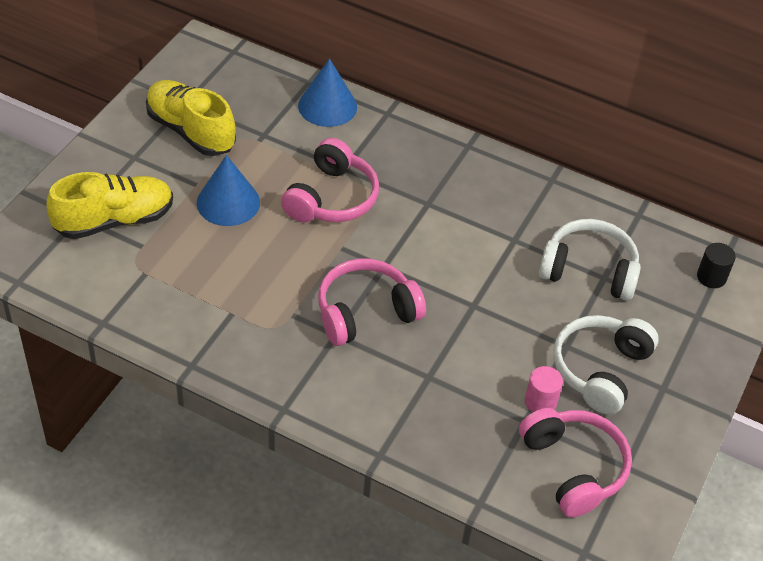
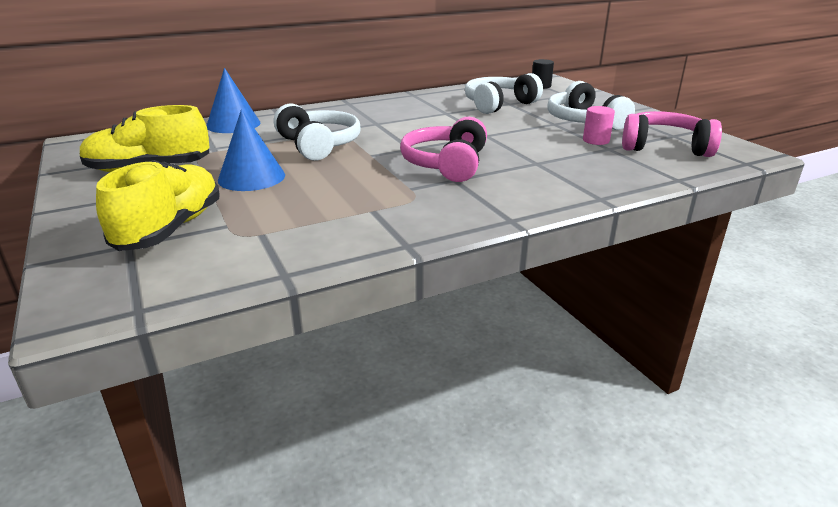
camera: 50 degrees left, 20 degrees down
(332, 198) = (319, 145): pink headphones -> white headphones

